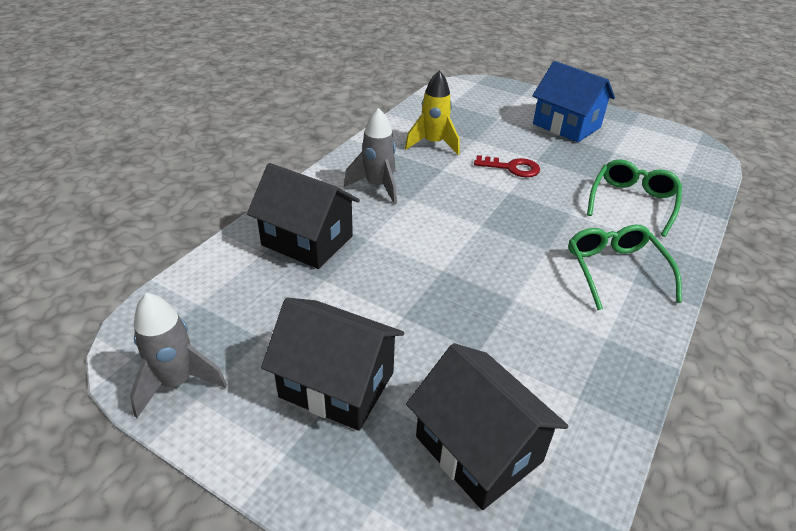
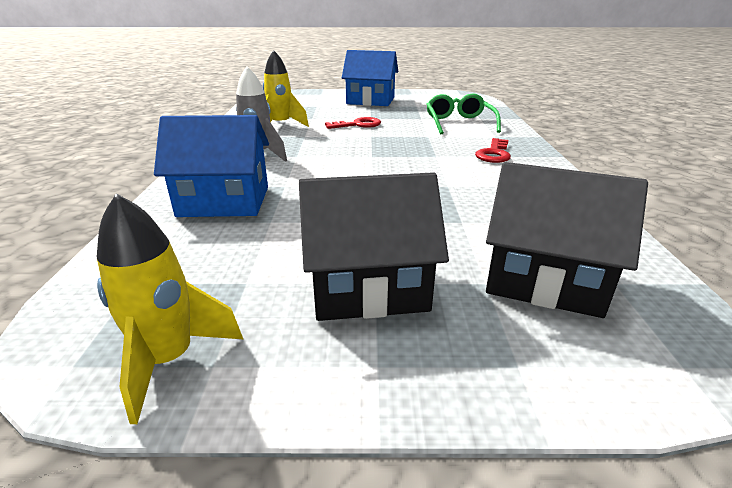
camera: 30 degrees left, 10 degrees down
(177, 382) = (170, 360): grey rocket -> yellow rocket
(307, 240) = (224, 201): black house -> blue house
(615, 271) = (494, 154): green glasses -> red key

